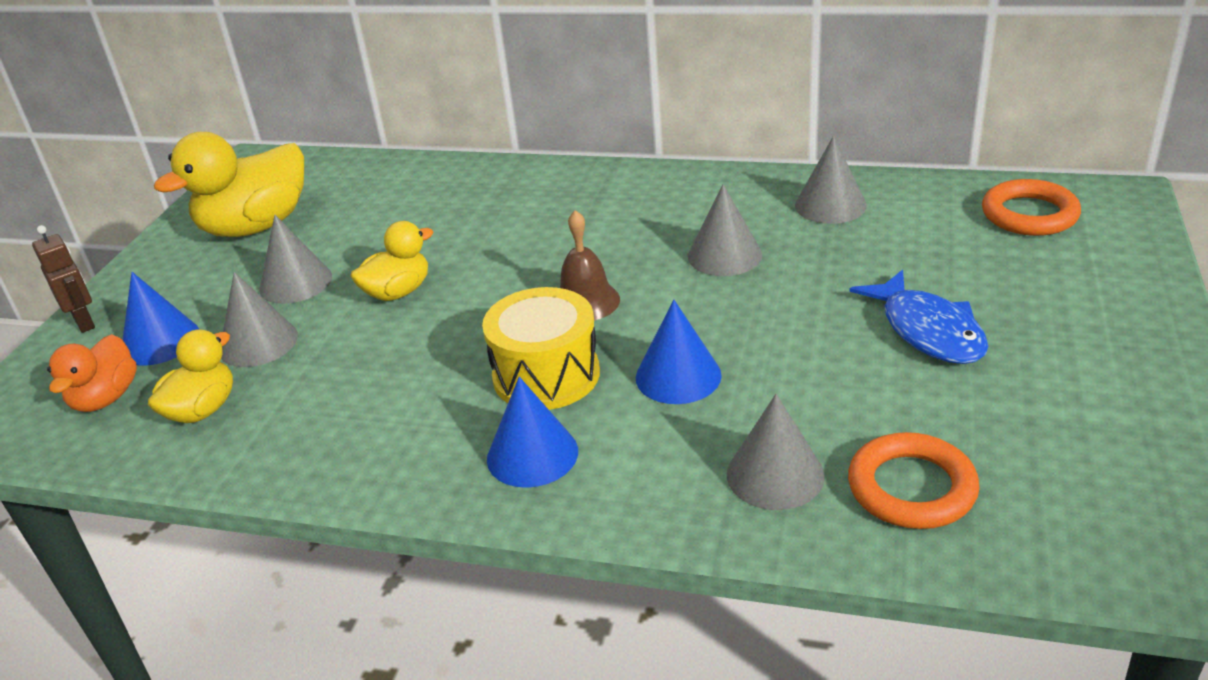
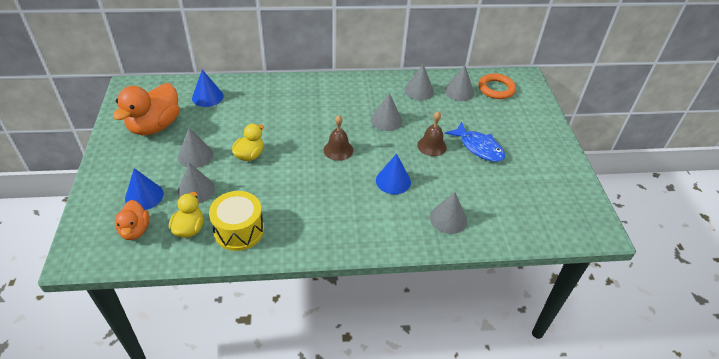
camera: 25 degrees left, 10 degrees up
(85, 323) = (95, 191): brown robot -> none
(256, 226) = (155, 126): yellow duck -> orange duck
(532, 454) = (351, 226): blue cone -> blue cone (207, 97)
(546, 375) = (339, 188): yellow drum -> yellow drum (239, 230)
(808, 315) = (431, 146): none -> brown bell
(911, 488) = (497, 216): orange ring -> none
(929, 213) = (459, 91): none -> grey cone

